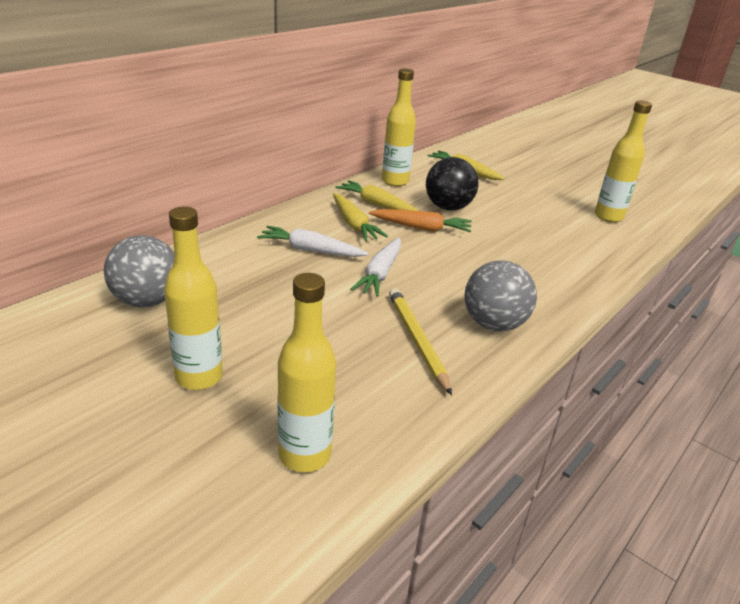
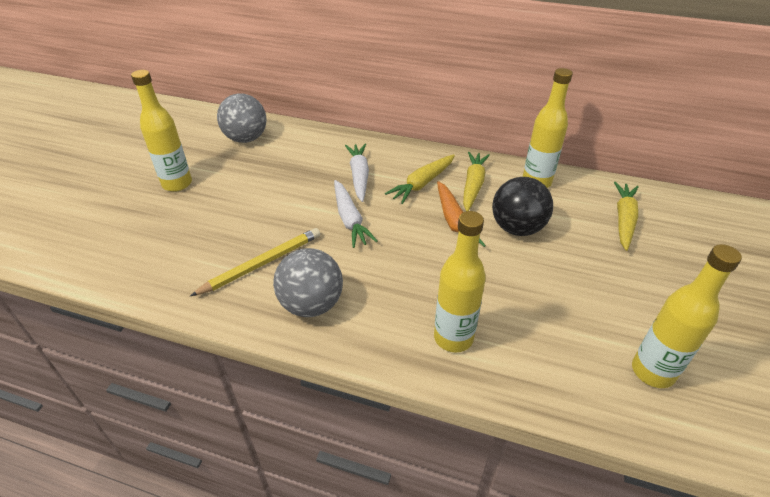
camera: 70 degrees right, 10 degrees up
(305, 455) = (116, 246): yellow bottle -> yellow bottle (453, 338)
(380, 274) = (350, 219): white carrot -> white carrot turned 105 degrees counterclockwise

